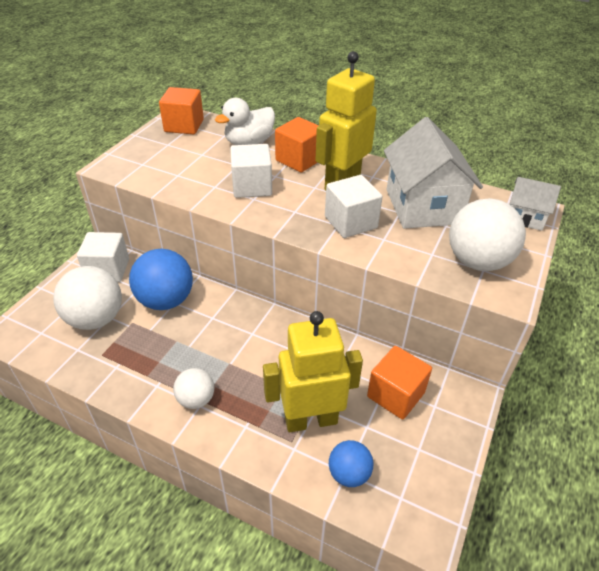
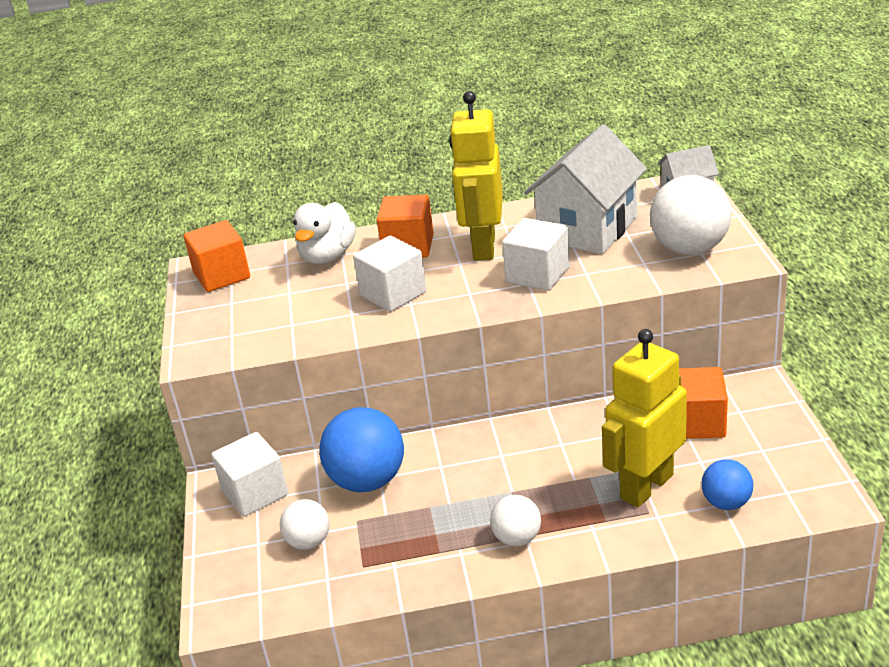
camera: 30 degrees left, 10 degrees down
(96, 319) = (308, 542): white ball -> white ball, size x0.56
(423, 206) = (587, 229): white house -> white house turned 75 degrees clockwise

